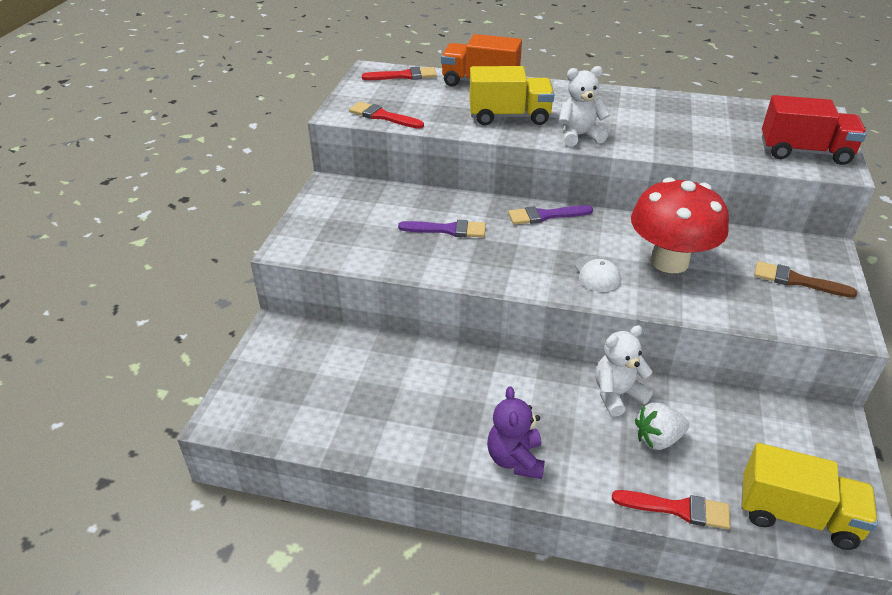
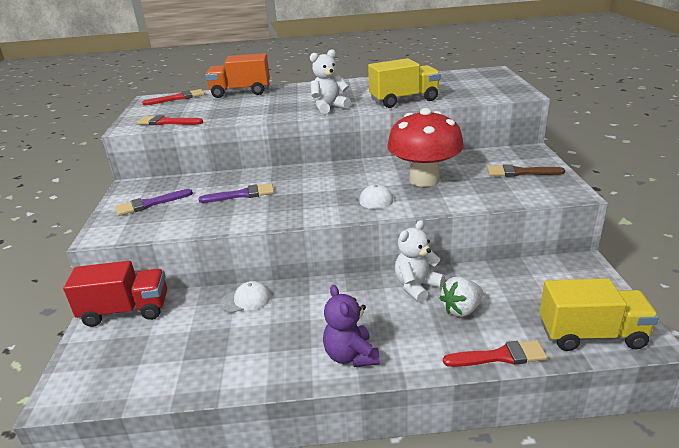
camera: 15 degrees left, 10 degrees down
(424, 358) = (246, 300): none -> white cap
(509, 117) = (271, 106): yellow truck -> yellow truck (404, 100)
(545, 215) = (318, 171): purple brush -> purple brush (150, 204)
(804, 152) = (493, 89): red truck -> red truck (126, 311)

